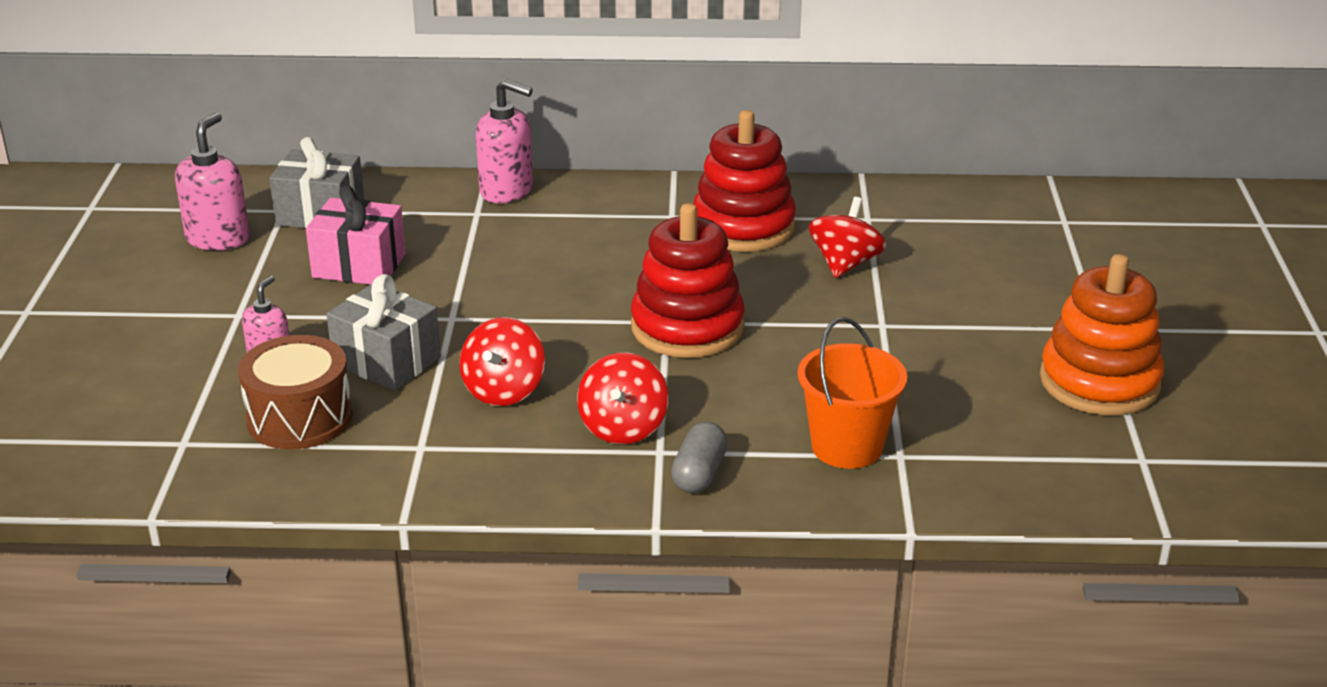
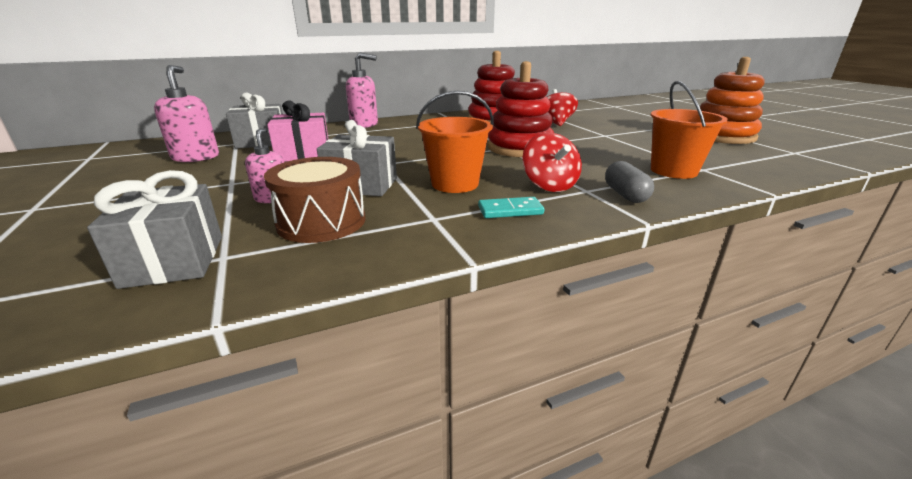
camera: 25 degrees left, 5 degrees down
(141, 435) = (174, 260): none -> grey gift
(504, 390) = (455, 184): red spinning top -> orange bucket
(520, 459) = (510, 210): none -> turquoise domino

